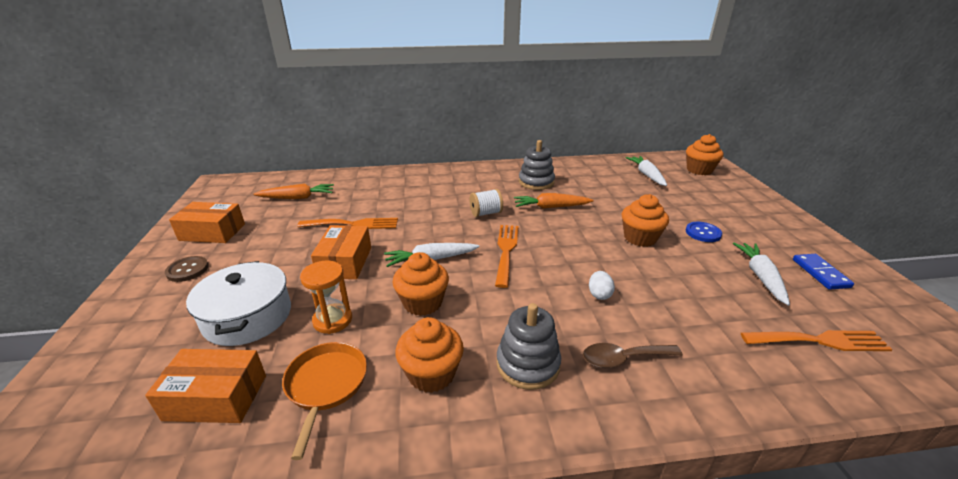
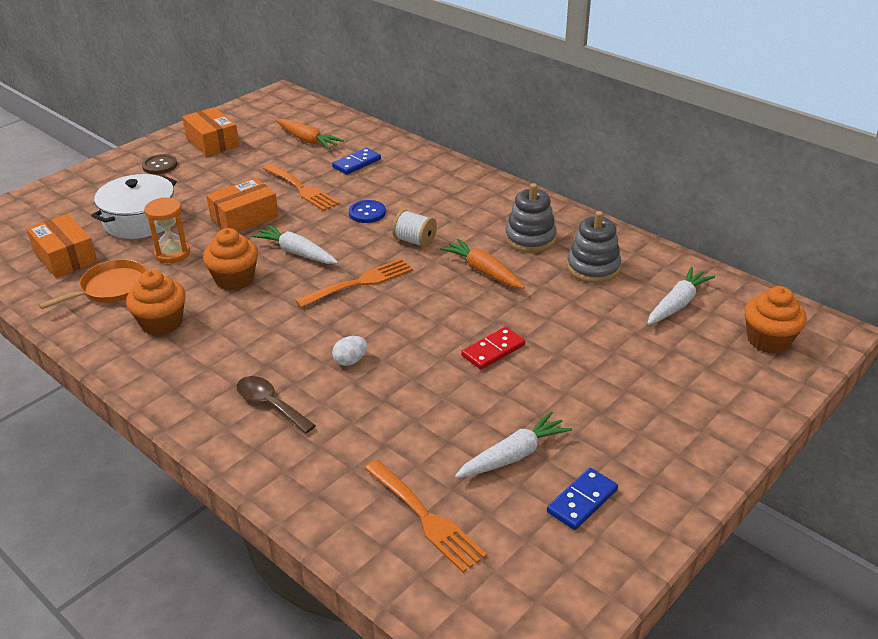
camera: 50 degrees right, 5 degrees up
(362, 194) = (357, 163): none -> blue domino
(528, 364) = (214, 360): grey stacking toy -> grey stacking toy (593, 268)
(640, 238) = (493, 350): orange cupcake -> red domino
(703, 233) = (567, 390): blue button -> blue button (367, 213)

